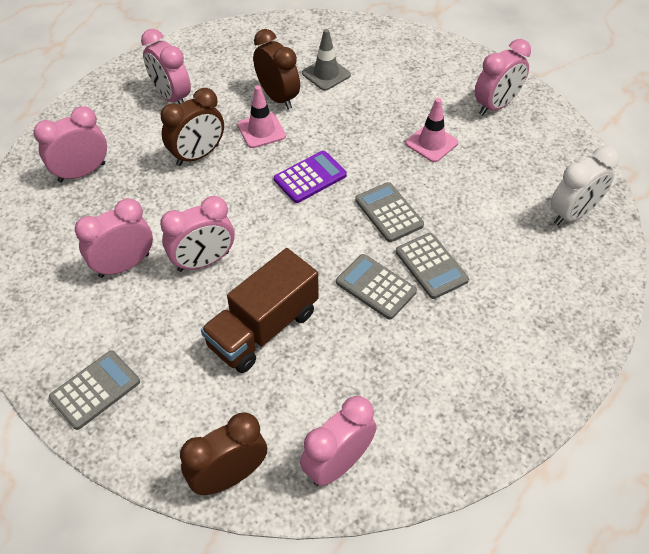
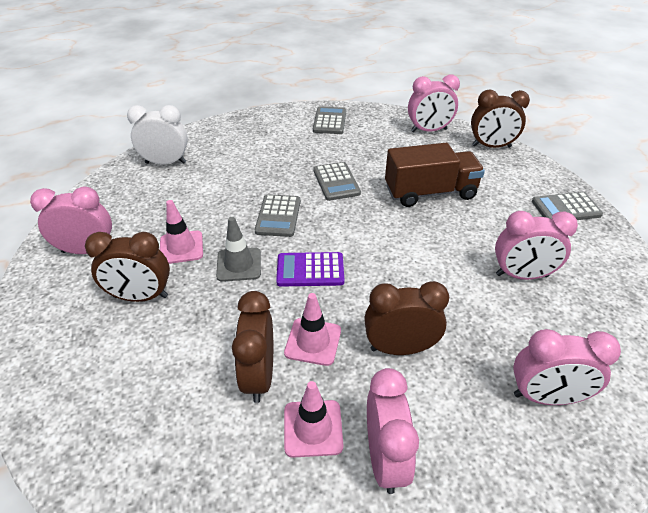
camera: 145 degrees left, 10 degrees down
(203, 261) = (450, 248): pink clock -> none
(222, 90) = (313, 428): none -> pink traffic cone
(326, 74) = (176, 378): grey traffic cone -> grey traffic cone (239, 264)
(409, 99) = (141, 297): none -> brown clock
(431, 266) = (289, 177): grey calculator -> grey calculator (329, 121)

